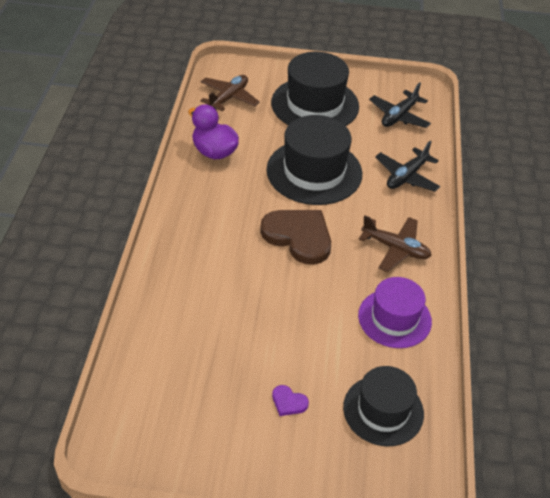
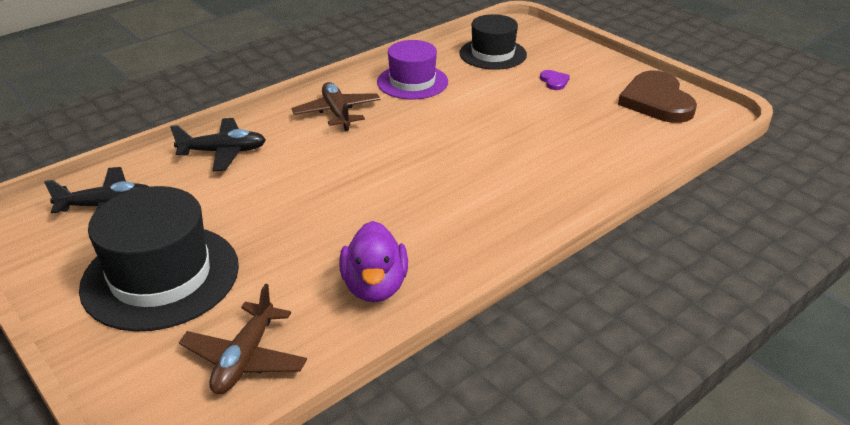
camera: 135 degrees left, 10 degrees down
(229, 98) = (245, 358): brown plane -> brown plane turned 60 degrees counterclockwise
(298, 237) = (406, 159): brown heart -> brown heart (656, 101)
(314, 172) = (299, 202): black hat -> none

